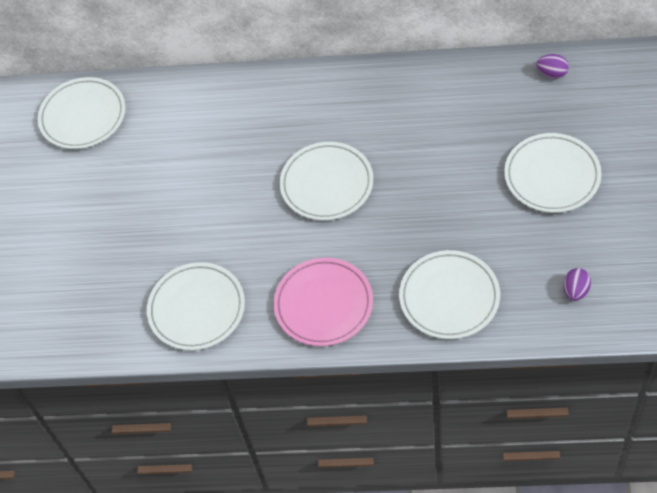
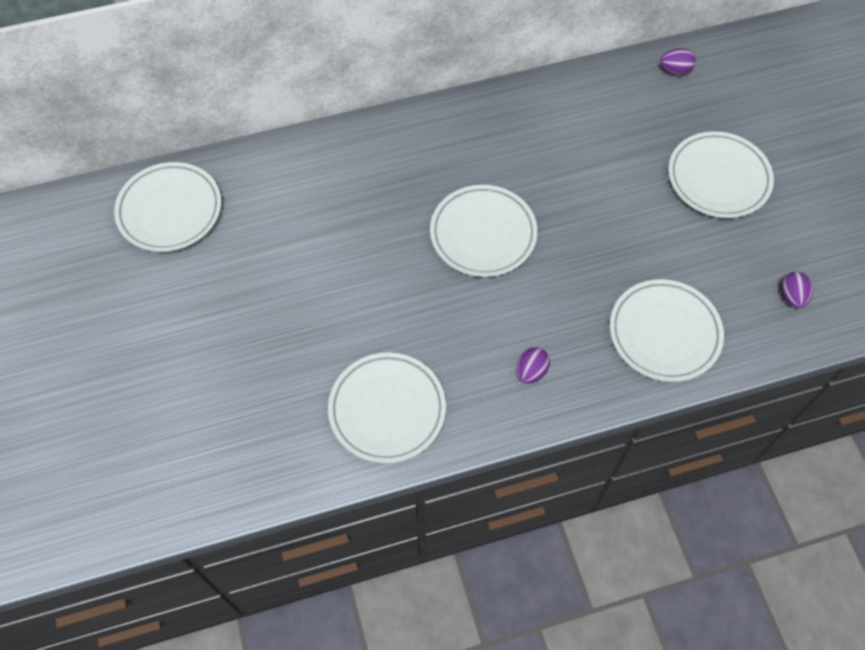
camera: 25 degrees left, 5 degrees up
(323, 304) = (531, 372): pink plate -> purple egg

